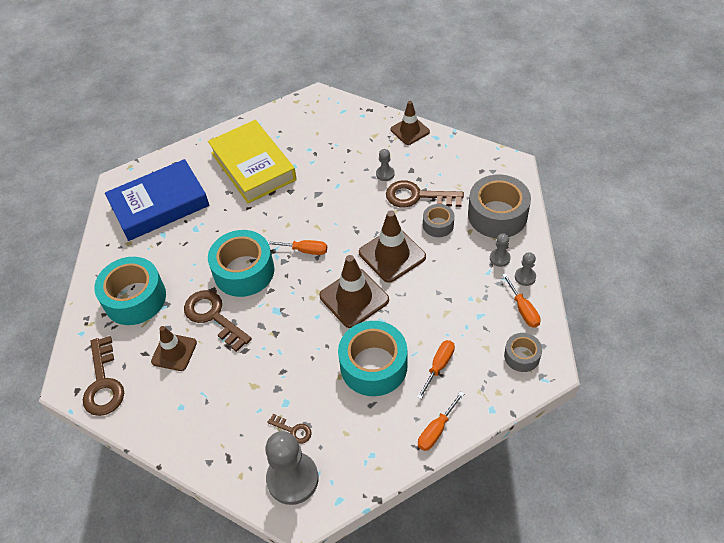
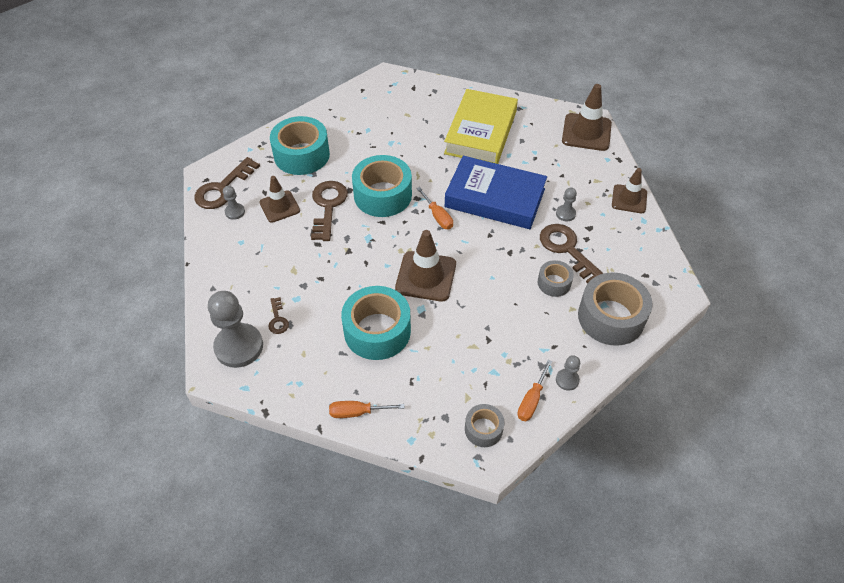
camera: 45 degrees right, 0 degrees up
(159, 205) = (390, 109): blue book -> blue book (495, 198)
(392, 255) = (491, 272): brown traffic cone -> brown traffic cone (586, 132)
(439, 366) = (417, 375): orange screwdriver -> none
(499, 258) = (567, 348): grey pawn -> grey pawn (235, 212)

